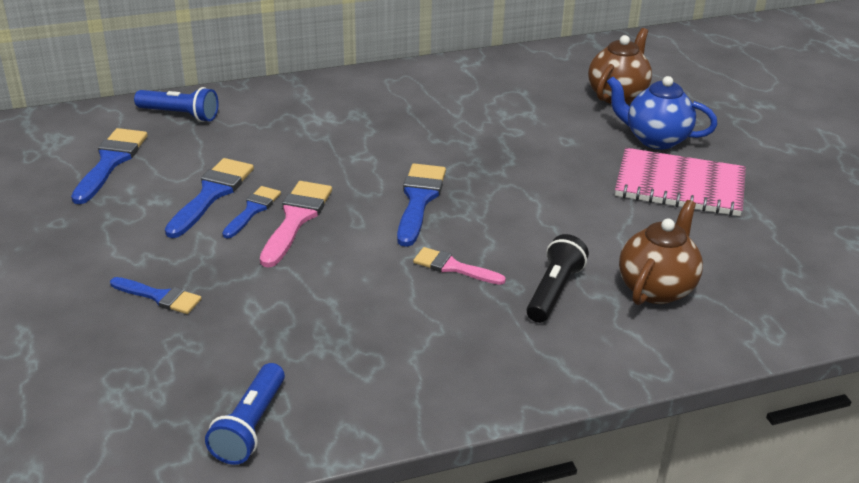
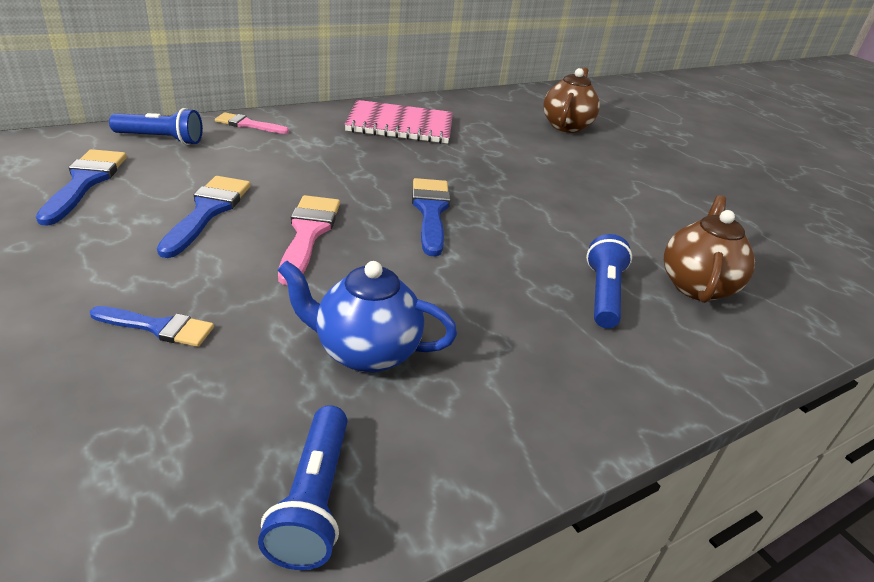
camera: 15 degrees left, 0 degrees up
(252, 210) = (257, 226): blue brush -> none
(453, 267) = (492, 275): pink brush -> pink brush (247, 124)
(554, 291) = (603, 294): black flashlight -> blue flashlight
(655, 139) = (616, 158): blue teapot -> blue teapot (365, 352)
(679, 186) = (659, 194): pink notebook -> pink notebook (400, 125)

